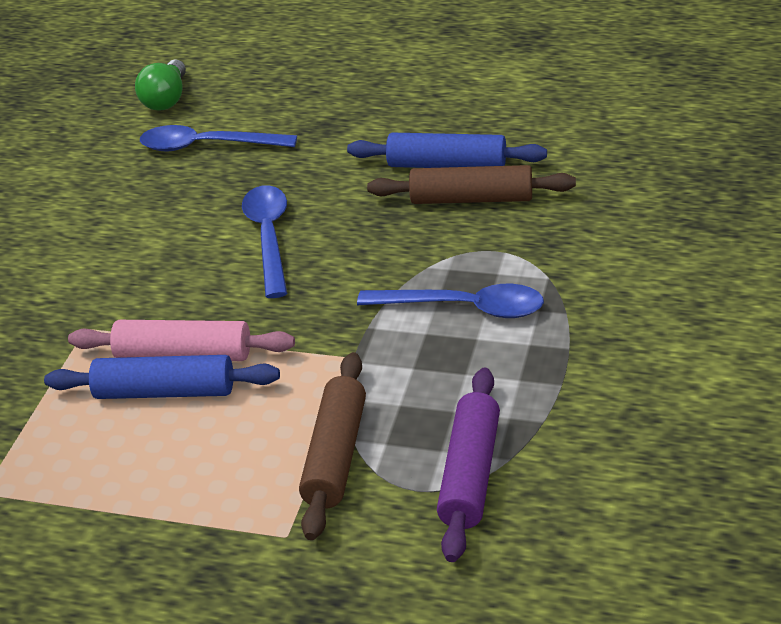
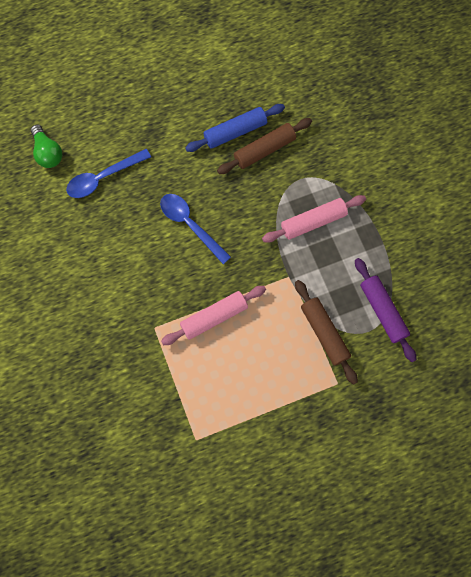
camera: 40 degrees left, 35 degrees up
(165, 392) = (224, 342): blue rolling pin -> none
(464, 308) = (313, 222): blue spoon -> pink rolling pin

